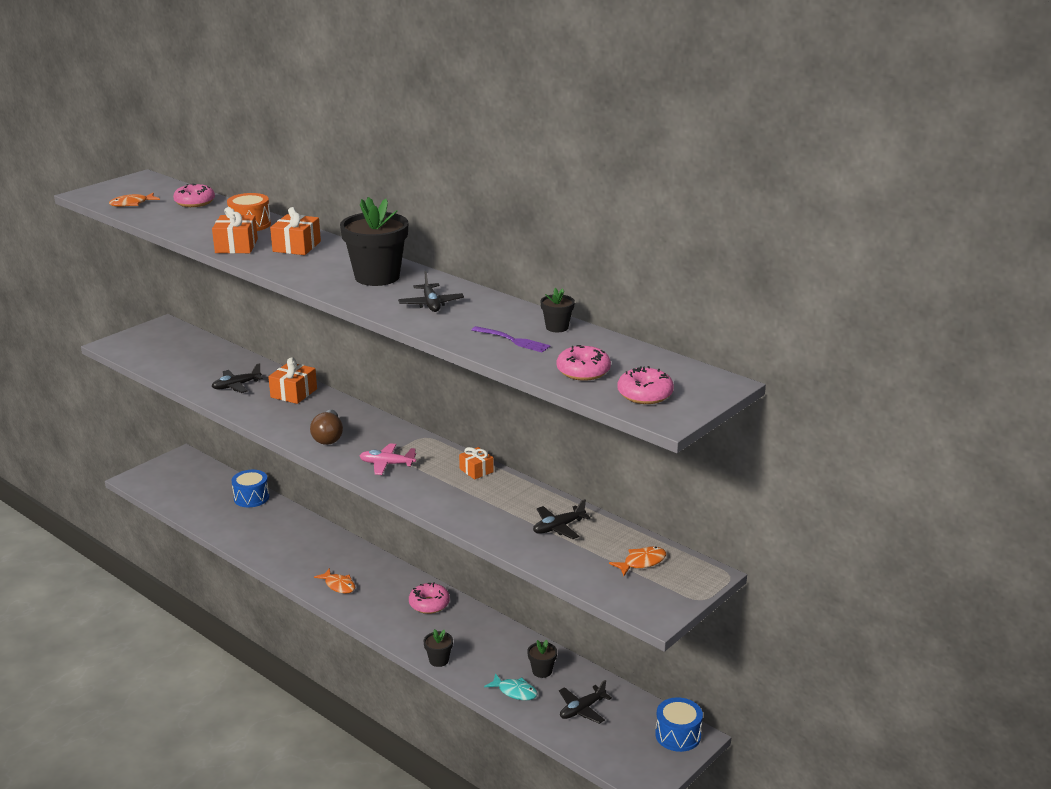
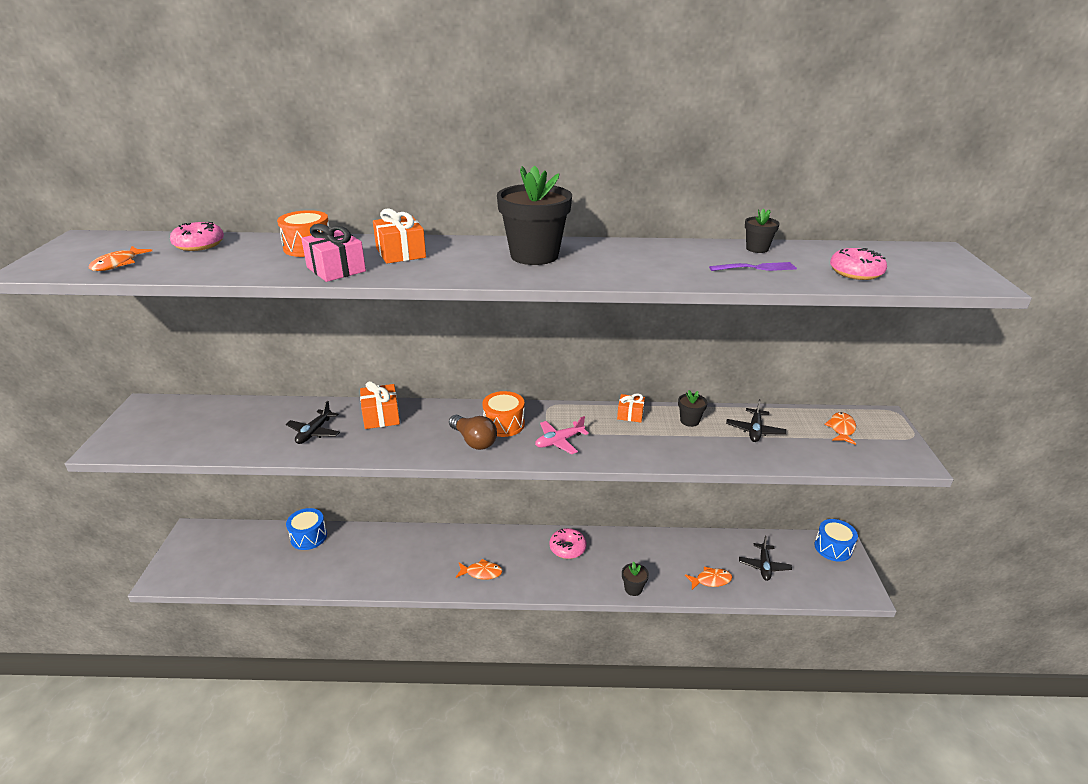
camera: 40 degrees left, 5 degrees up
(236, 246) = (336, 269): orange gift -> pink gift
(368, 435) = (504, 424): none -> orange drum
(431, 304) = (630, 262): black plane -> none
(515, 691) = (711, 580): turquoise fish -> orange fish
(542, 671) = (705, 553): black flower pot -> black flower pot (689, 421)
(645, 394) = (929, 273): pink donut -> none

